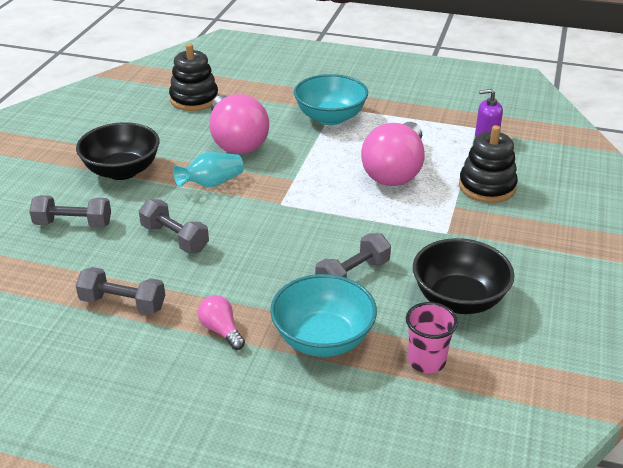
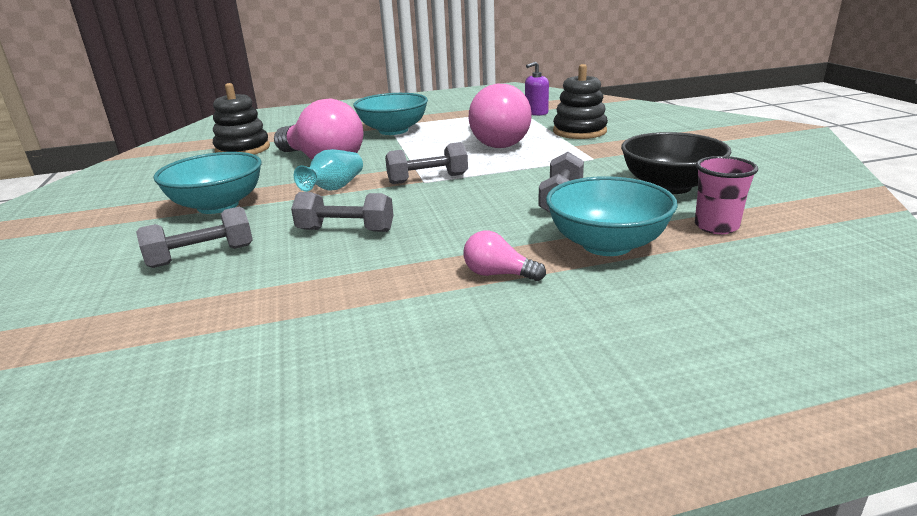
camera: 30 degrees left, 10 degrees down
(122, 171) = (218, 206): black bowl -> turquoise bowl
(123, 303) = (351, 294): grey dumbbell -> grey dumbbell (428, 179)

